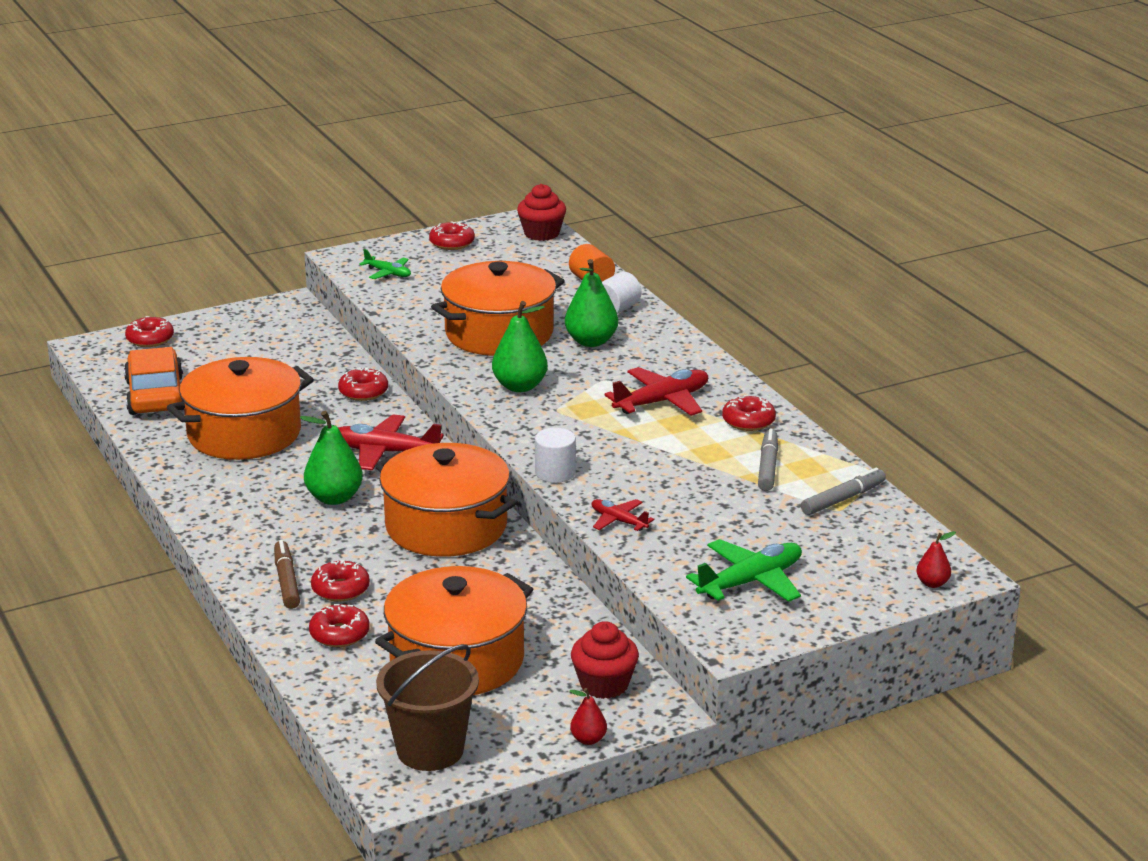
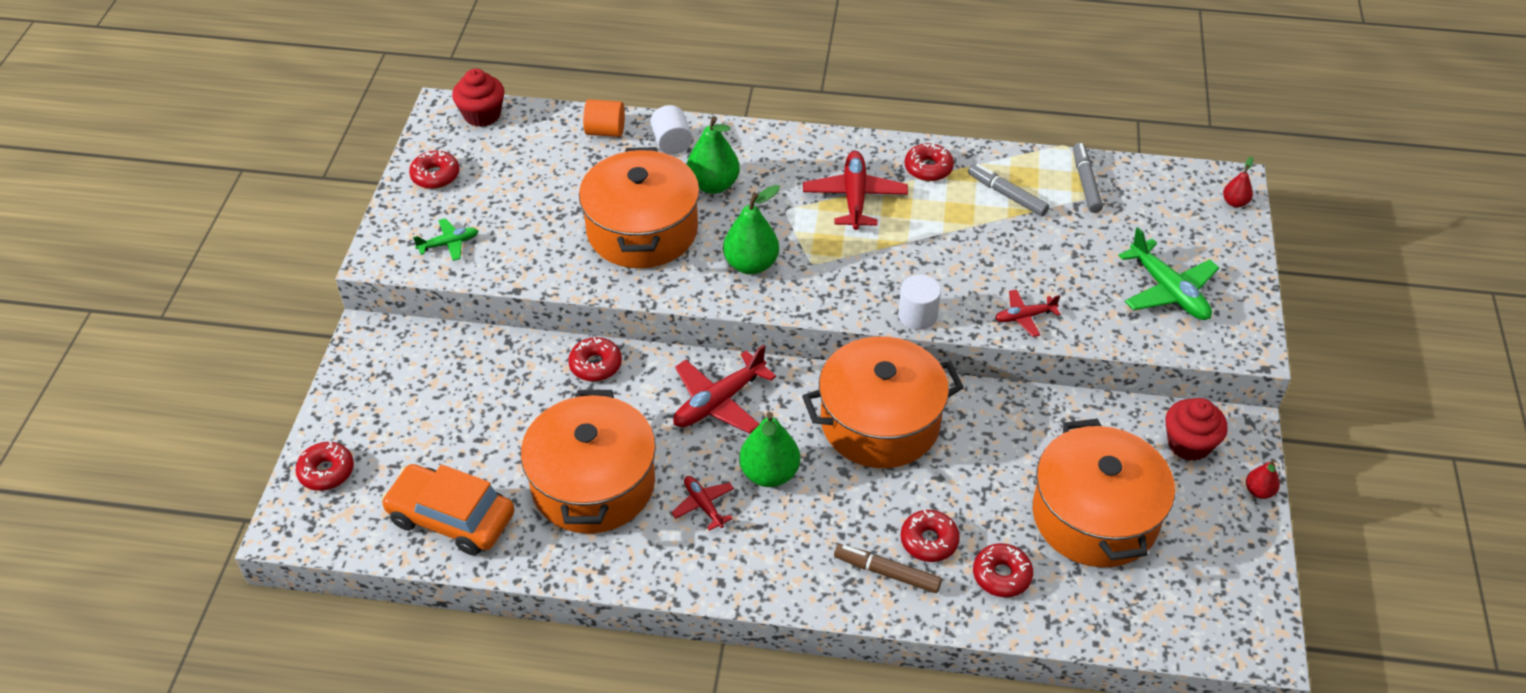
camera: 55 degrees left, 20 degrees up
(271, 482) = (703, 505): none -> red plane
(430, 750) = (1216, 597): brown bucket -> none
(751, 582) = (1168, 291): green plane -> green plane turned 150 degrees clockwise

